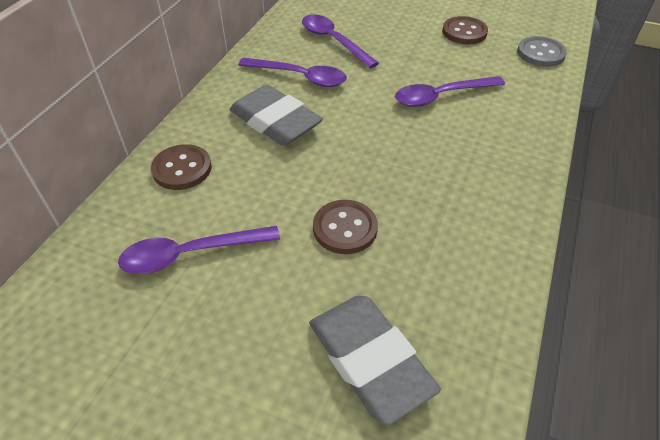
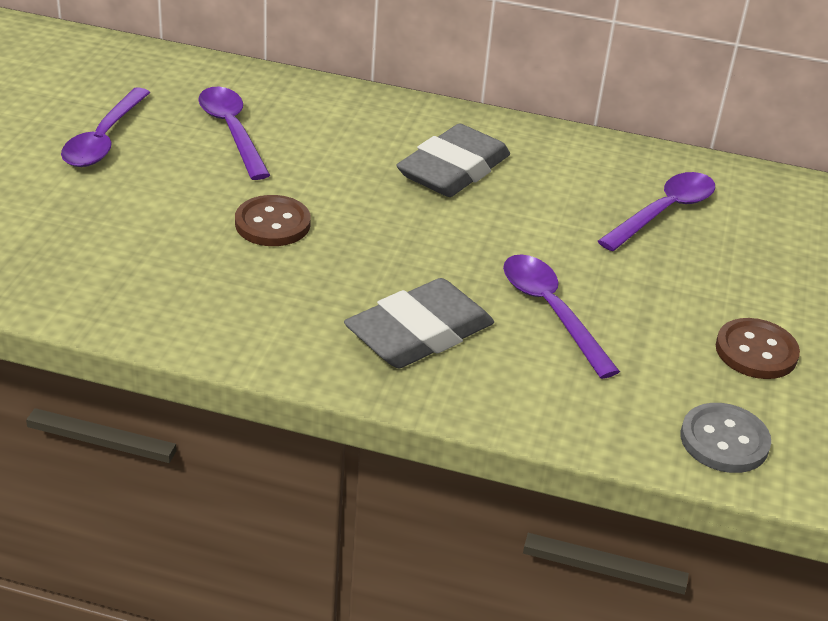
camera: 80 degrees right, 10 degrees down
(182, 169) = (355, 114): brown button -> none
(299, 77) = (557, 185): purple spoon -> purple spoon (104, 139)
(369, 360) = (102, 238): grey eraser -> grey eraser (419, 333)

